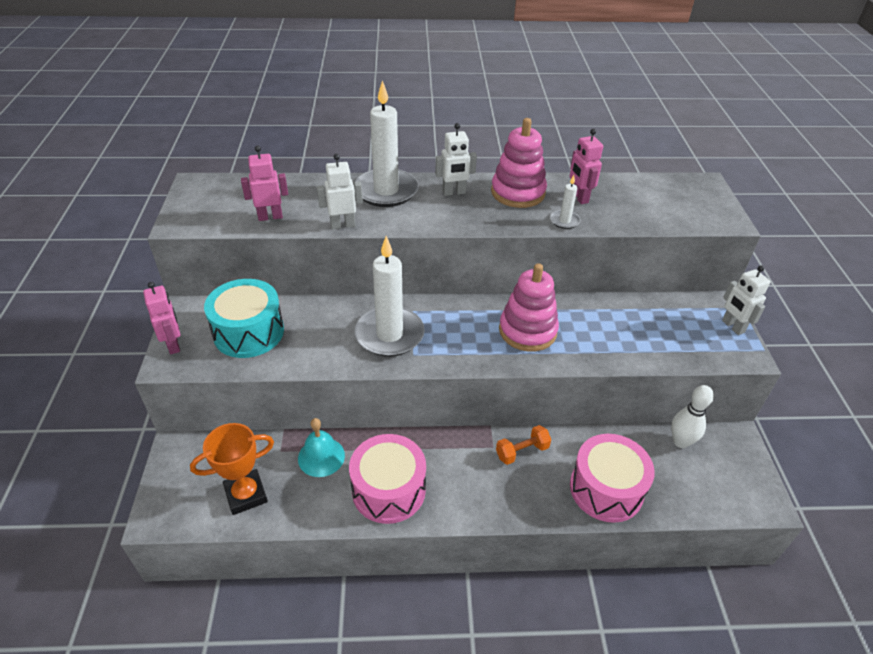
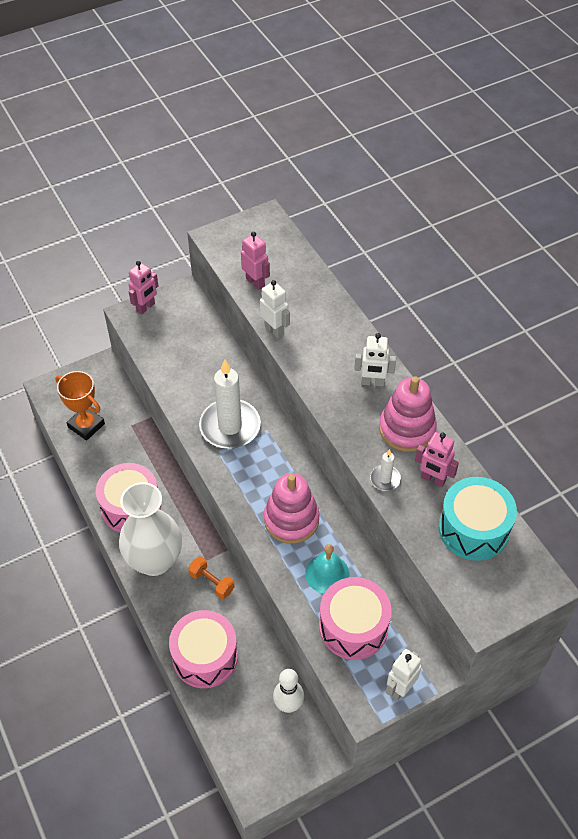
camera: 65 degrees right, 10 degrees up
(249, 332) = (182, 341): turquoise drum -> turquoise drum (473, 529)
(321, 457) = (138, 452): turquoise bell -> turquoise bell (327, 573)
(386, 191) = (341, 335): white candle -> none
(454, 192) = (372, 382): white robot -> white robot turned 45 degrees counterclockwise
(470, 492) = (154, 560): none -> white vase
(579, 198) = (433, 479): pink robot -> pink robot turned 105 degrees counterclockwise
(662, 332) = (353, 627): none -> pink drum

